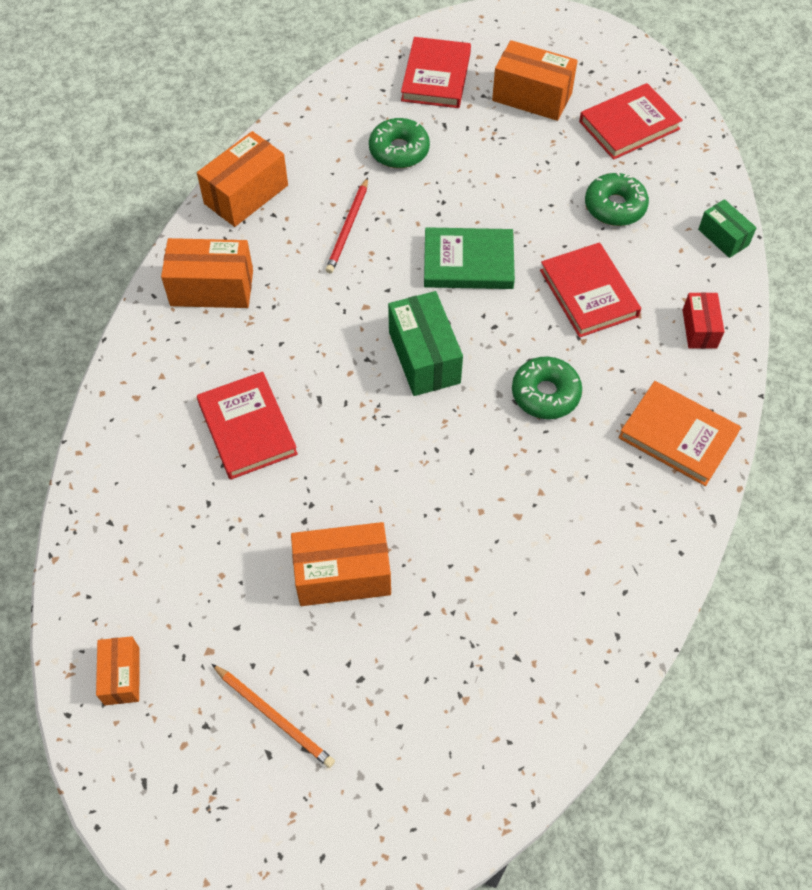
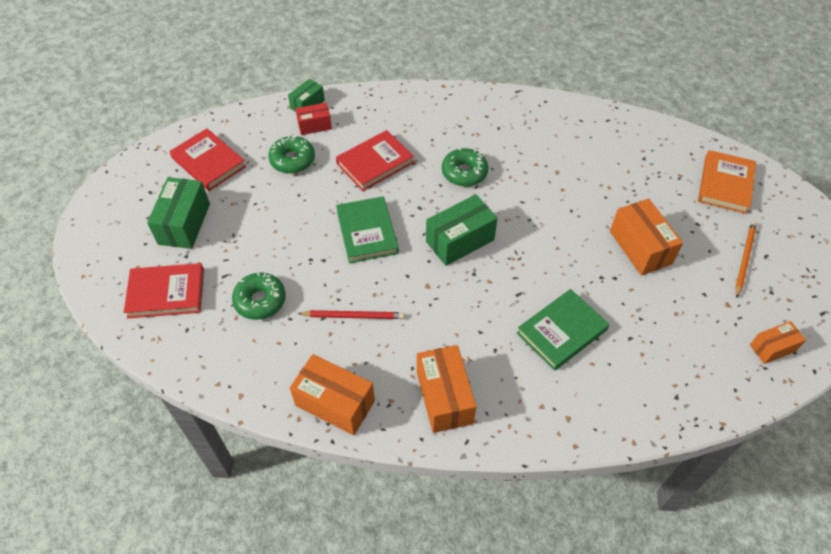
camera: 105 degrees left, 5 degrees down
(247, 428) = (562, 331): red book -> green book
(532, 97) = (184, 224): orange box -> green box
(678, 436) = (470, 110): orange book -> orange book (725, 184)
(699, 329) = (387, 108): red box -> red box (314, 125)

